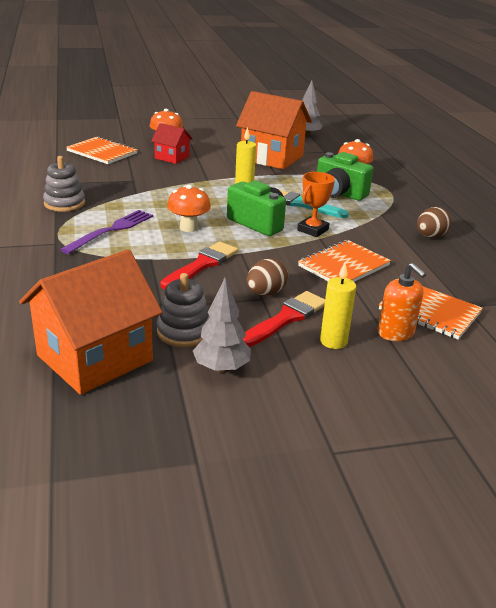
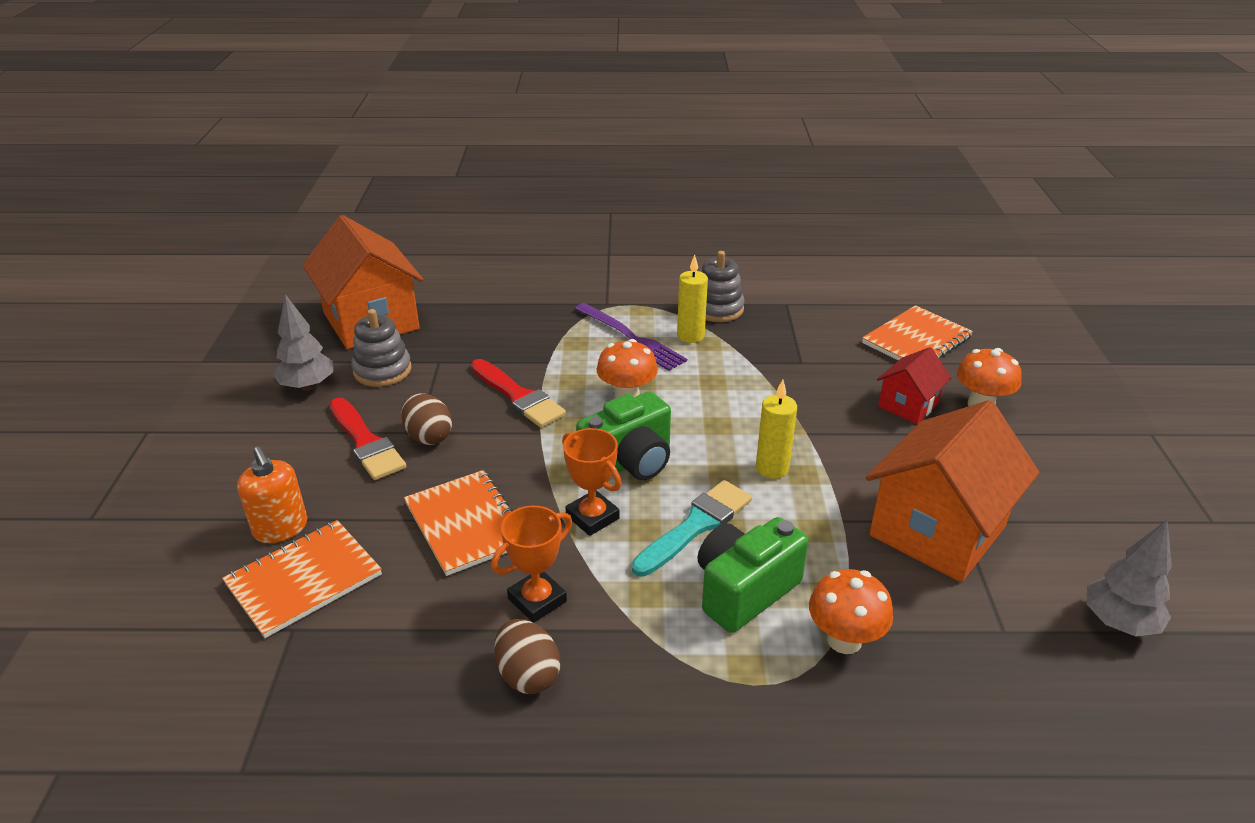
camera: 105 degrees right, 5 degrees up
(333, 341) = (299, 469): yellow candle -> yellow candle (690, 336)
(384, 239) = (537, 600): none -> orange trophy
(396, 332) = (281, 528): orange soap dispenser -> orange soap dispenser turned 105 degrees counterclockwise

